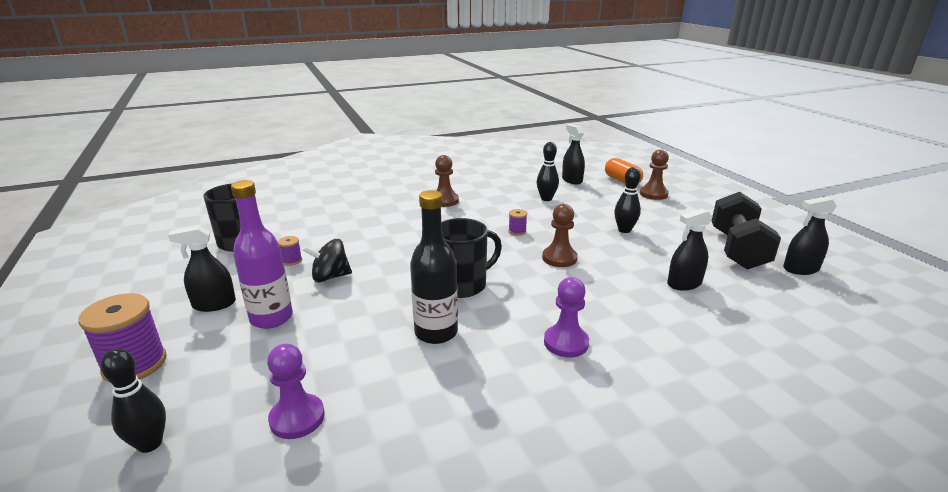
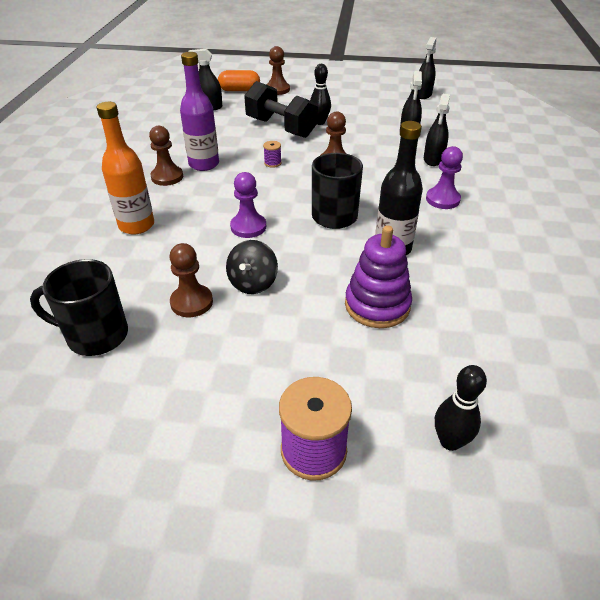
camera: 60 degrees left, 15 degrees up
(214, 304) = (236, 375): black spray bottle -> black spray bottle (433, 159)
(271, 318) = (299, 336): purple bottle -> purple bottle (204, 164)
(292, 261) = (191, 302): purple spool -> brown pawn
(297, 418) = (459, 344): purple pawn -> purple pawn (248, 227)
(335, 347) = (377, 305): none -> purple stacking toy
(371, 212) = (136, 225): none -> orange bottle
(546, 199) = (229, 130): black bowling pin -> none
(737, 250) = (385, 100): black dumbbell -> black dumbbell (281, 128)

